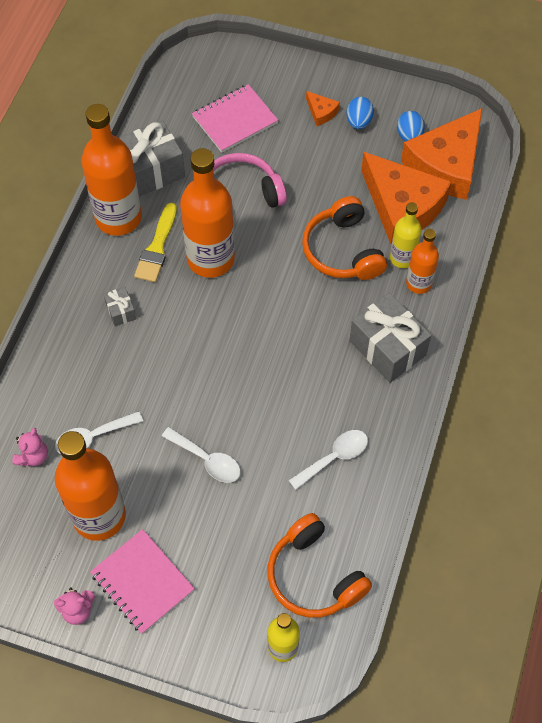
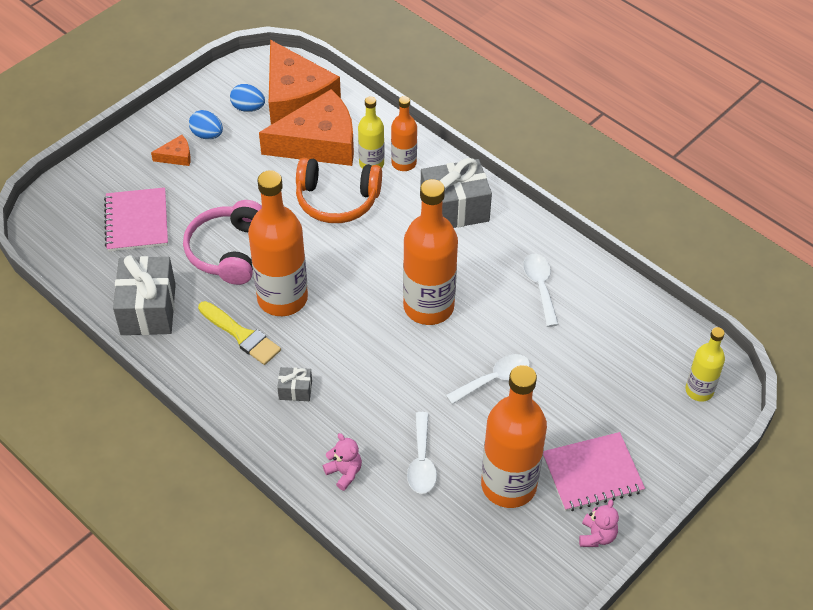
camera: 65 degrees left, 10 degrees down
(33, 456) = (415, 520): pink teddy bear -> pink teddy bear (344, 472)
(118, 218) = (185, 354): orange bottle -> orange bottle (428, 307)
(314, 576) = (644, 344): orange headphones -> none

